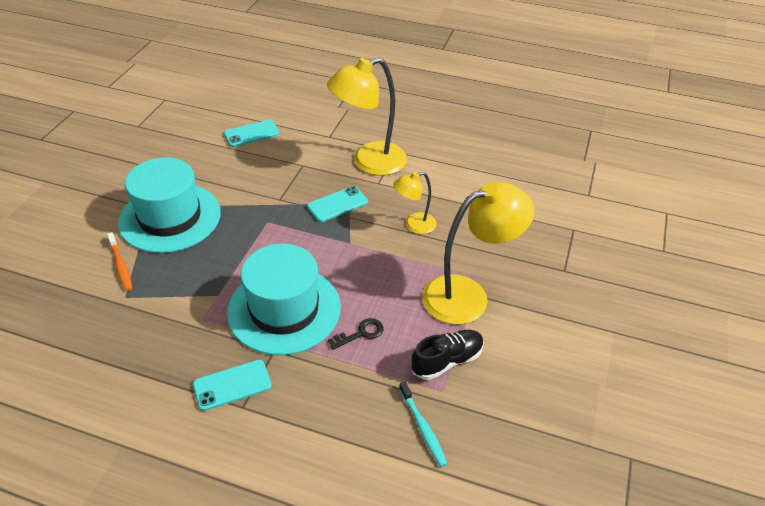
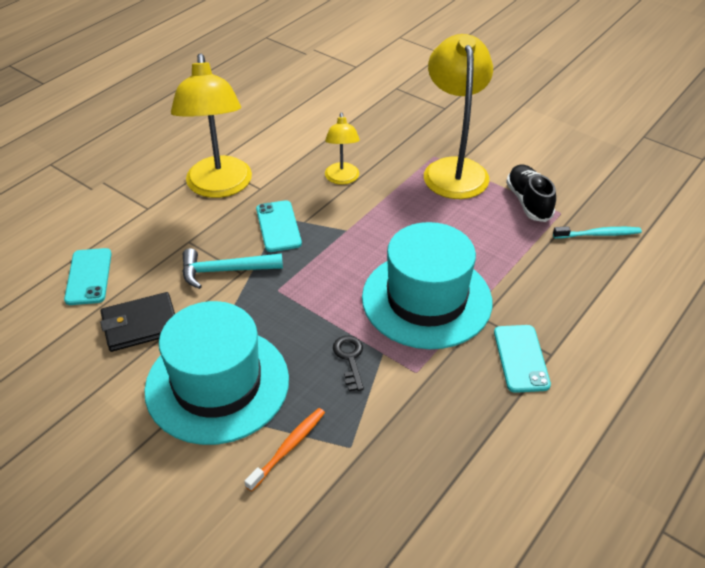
camera: 70 degrees left, 0 degrees up
(121, 265) = (288, 448): orange toothbrush -> orange toothbrush turned 45 degrees counterclockwise
(215, 168) = (140, 325): none -> black wallet
(278, 191) = (225, 271): none -> turquoise hammer
(361, 333) = (479, 249): black key -> black key (349, 358)

